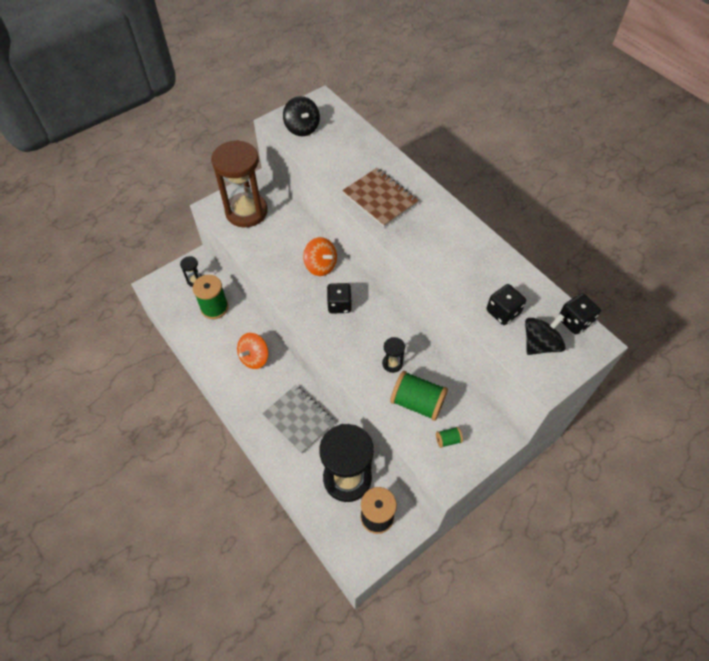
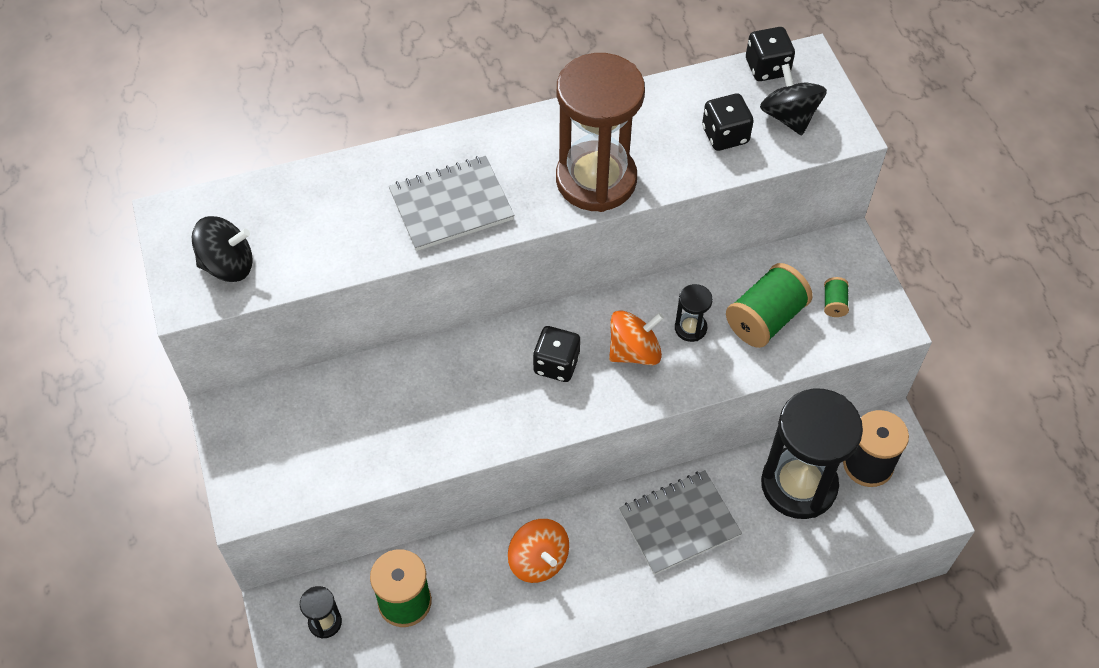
camera: 70 degrees left, 0 degrees up
(246, 212) = (287, 449): brown hourglass -> brown hourglass (596, 180)
(320, 266) = (466, 367): orange spinning top -> orange spinning top (634, 351)
(380, 198) = (451, 205): brown notebook -> grey notebook

